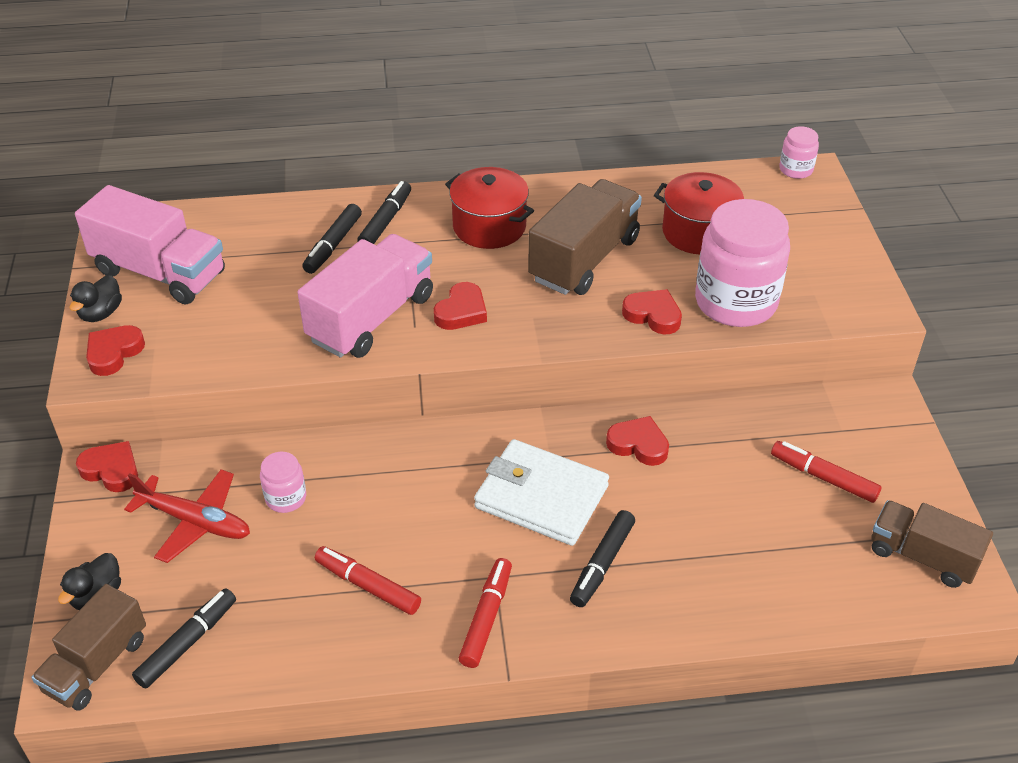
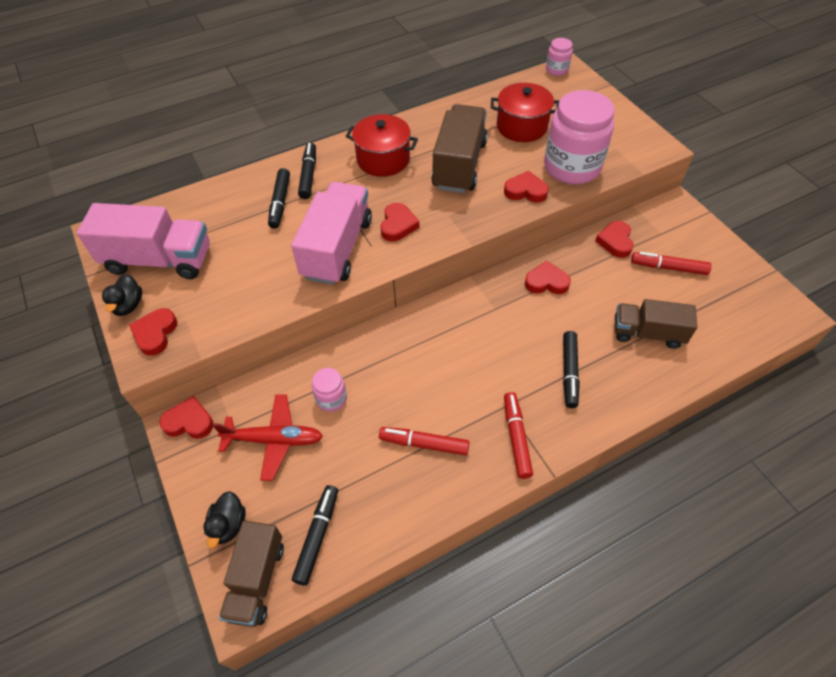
camera: 20 degrees left, 10 degrees up
(541, 497) = (505, 338): white wallet -> none
(767, 422) = (615, 241): none -> red heart
(922, 556) = (753, 300): brown truck -> brown truck (647, 333)

